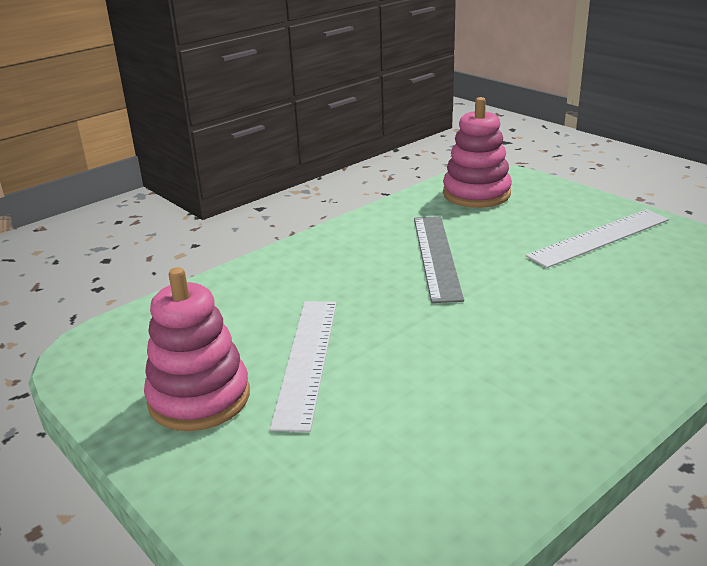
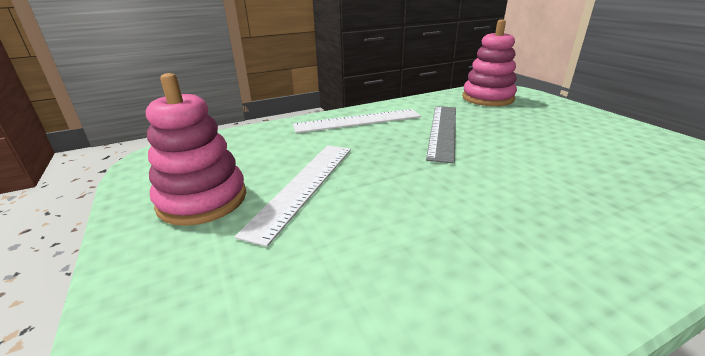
camera: 15 degrees right, 0 degrees up
(599, 238) = (587, 135): white ruler -> white ruler (358, 121)

